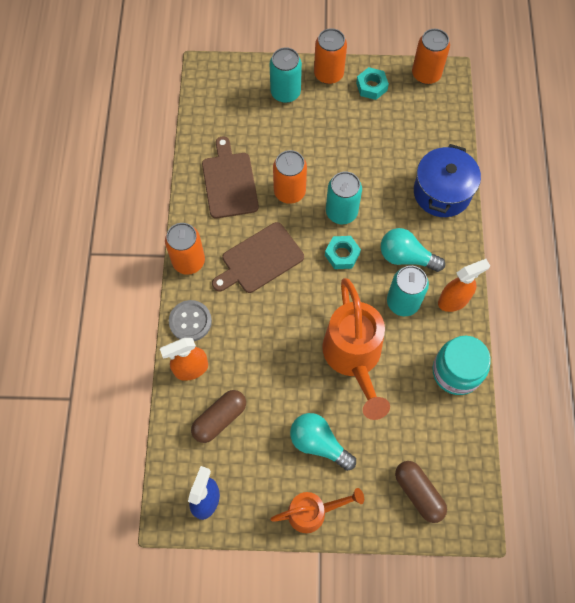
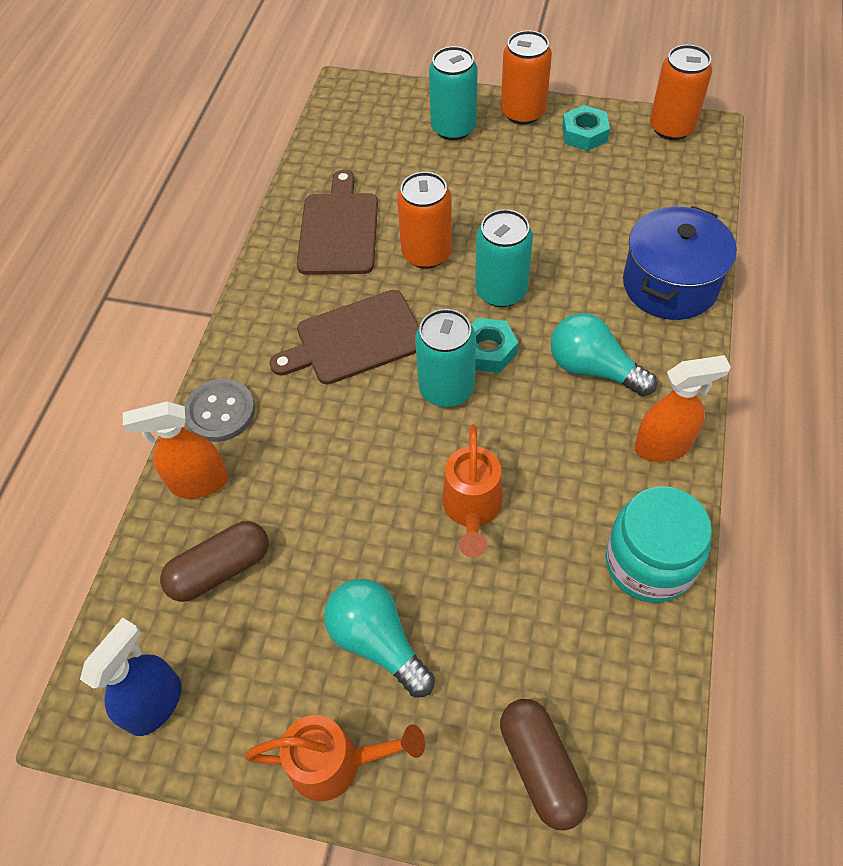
camera: 15 degrees right, 10 degrees down
(188, 261) = (245, 326): orange can -> none
(354, 358) = (472, 509): orange watering can -> orange watering can, size x0.59
(403, 302) = (575, 435): turquoise can -> turquoise can (446, 388)

